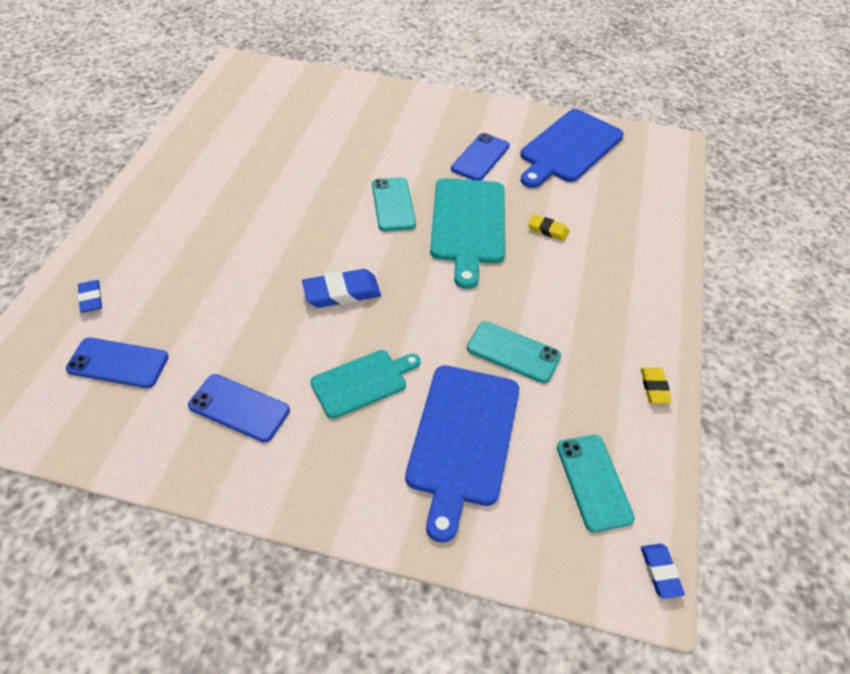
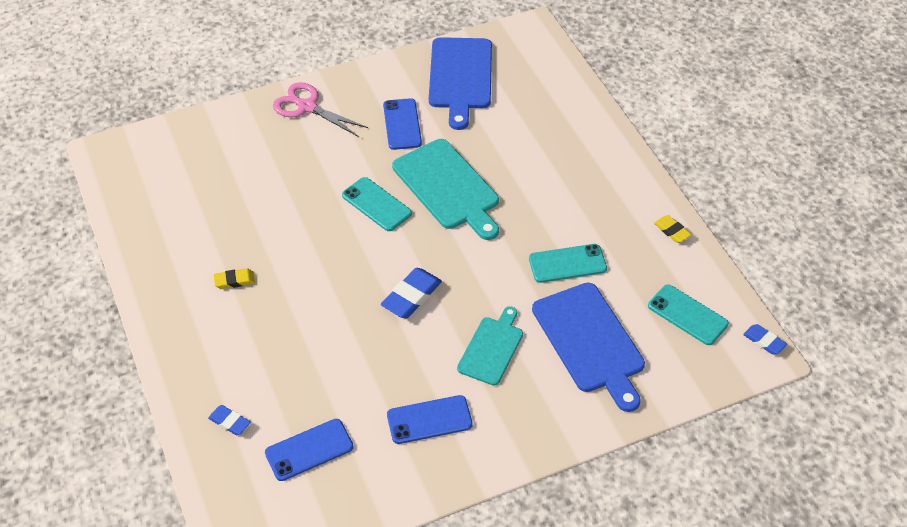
camera: 35 degrees left, 0 degrees up
(417, 108) = (307, 107): none -> pink scissors
(548, 230) = (507, 157): yellow eraser -> yellow eraser (234, 280)

